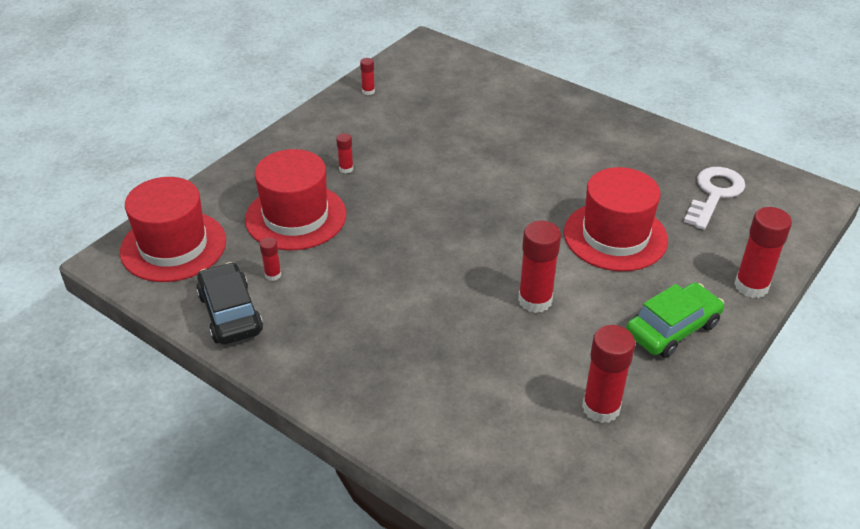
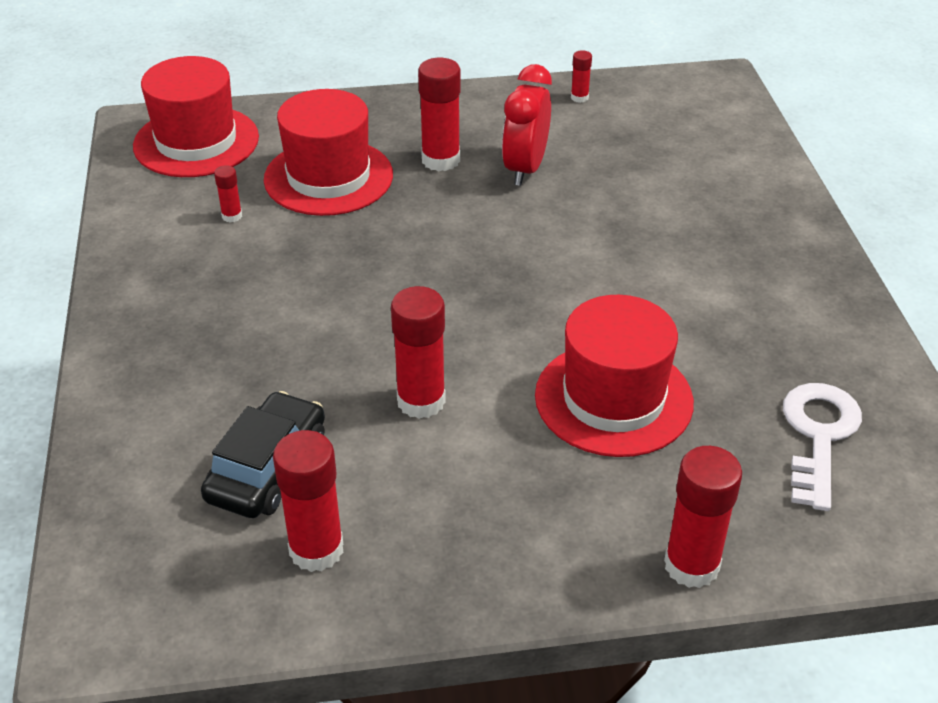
camera: 45 degrees right, 0 degrees up
(230, 313) = (151, 226): black car -> black car (267, 468)
(346, 169) = (441, 160): red glue stick -> red glue stick, size x2.03
(399, 147) = (525, 169): none -> red clock
(672, 329) = (519, 536): green car -> none
(714, 194) = (818, 436): white key -> white key turned 60 degrees counterclockwise

